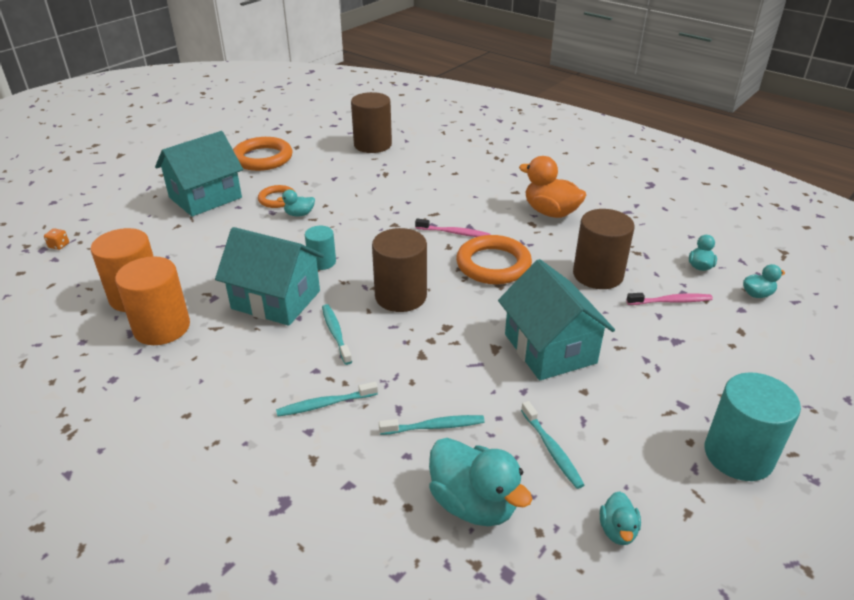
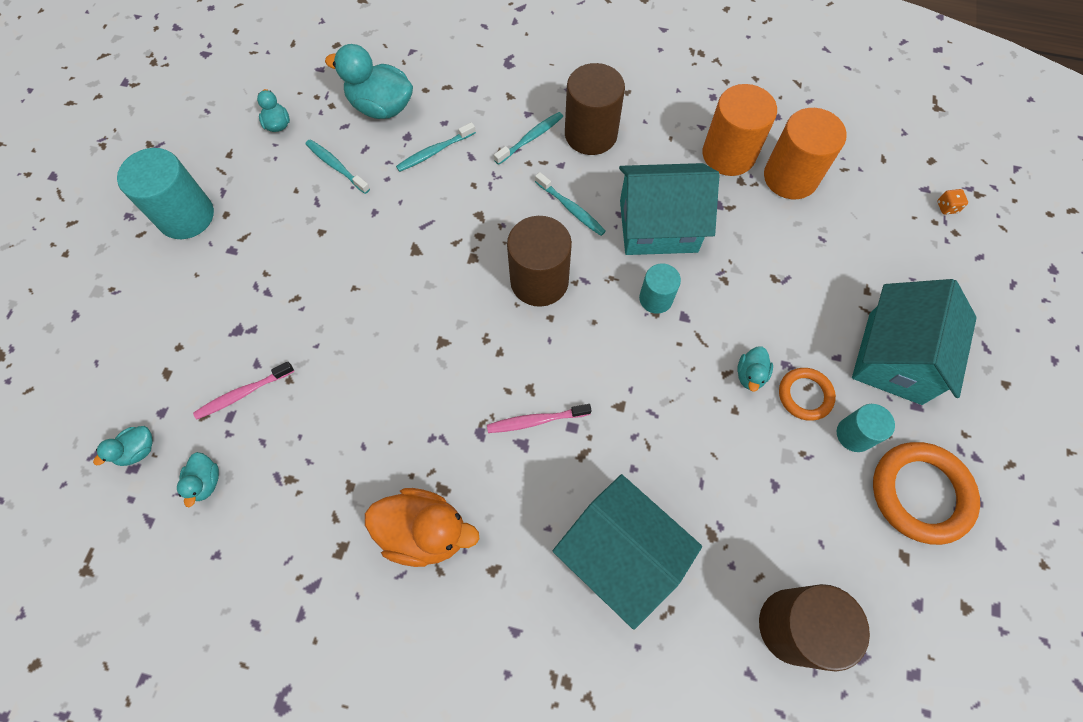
camera: 155 degrees right, 30 degrees up
(269, 181) = (854, 434): none -> turquoise cylinder
(299, 214) = (750, 375): turquoise duck -> turquoise duck turned 150 degrees clockwise
(493, 264) = (462, 376): orange ring -> none
(550, 348) = (363, 269): turquoise house -> turquoise house (620, 554)
(598, 275) = (334, 409): brown cylinder -> brown cylinder (591, 134)

